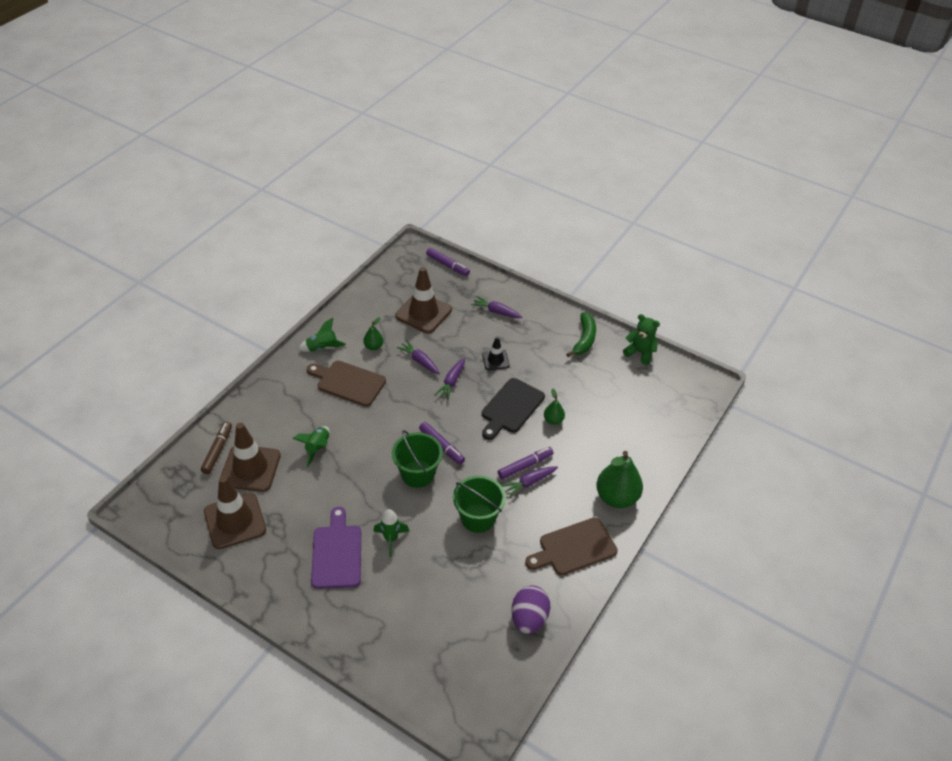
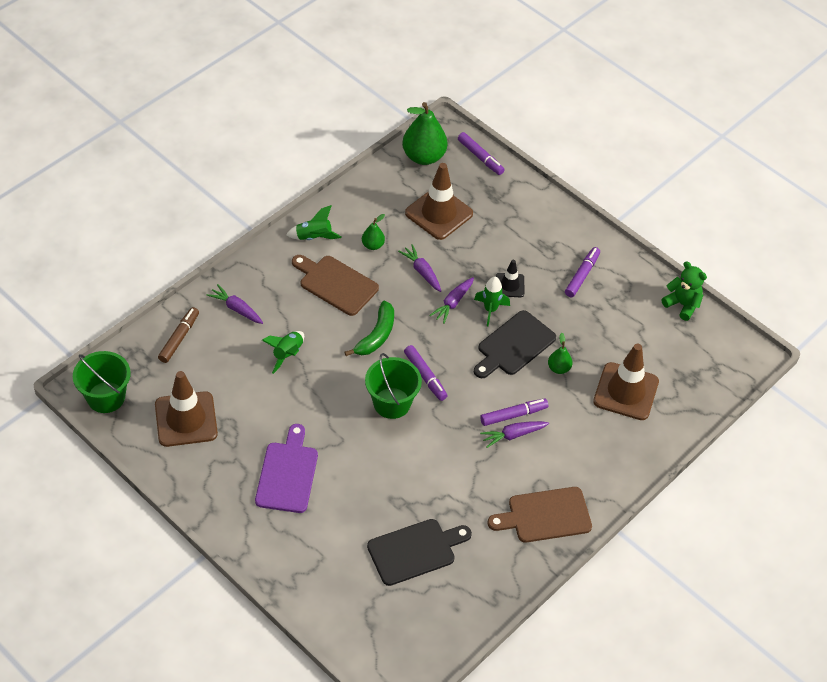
camera: 10 degrees right, 5 degrees up
(250, 468) = (211, 364): brown traffic cone -> brown traffic cone (626, 391)
(391, 539) = (348, 469): green rocket -> green rocket (490, 310)
(467, 602) = (415, 551): none -> black cutting board
(478, 518) = (447, 464): green bucket -> green bucket (106, 397)
(496, 311) = (524, 225): purple carrot -> purple carrot (236, 309)
(529, 618) = (477, 581): purple egg -> none
(553, 343) = (582, 275): none -> purple marker
(584, 339) = (620, 277): green banana -> green banana (376, 335)
(616, 497) = (607, 469): green pear -> green pear (423, 156)

